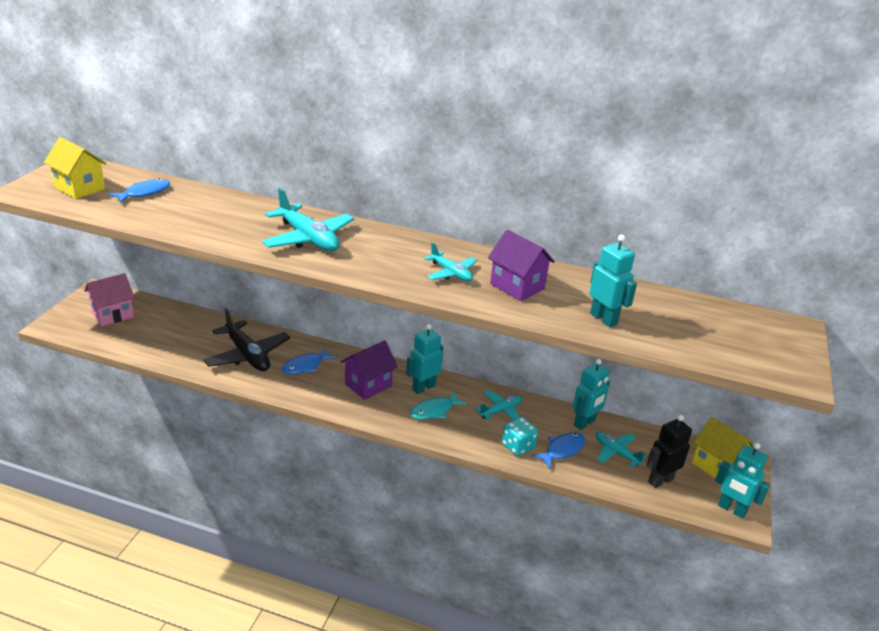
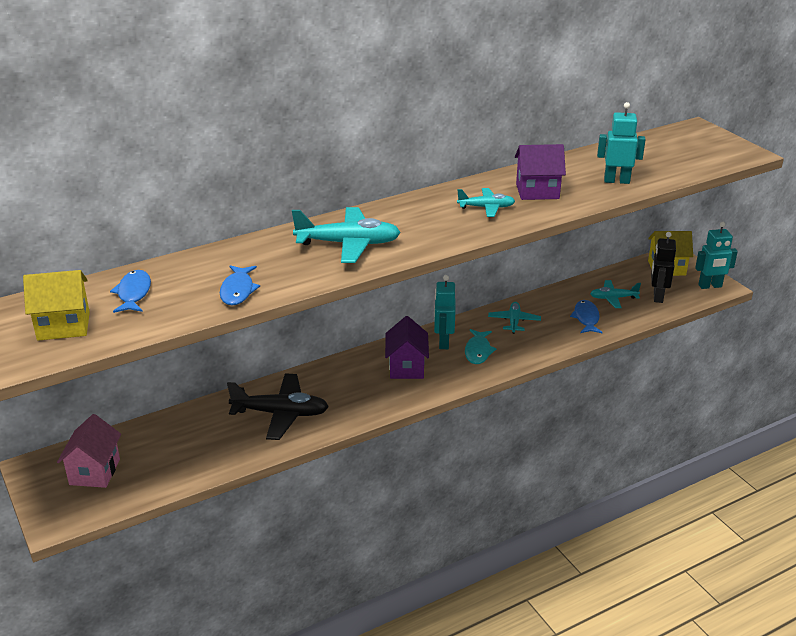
camera: 45 degrees left, 0 degrees up
(305, 366) = (339, 388): blue fish -> blue fish (238, 291)
(518, 446) = (561, 334): turquoise dice -> none
(585, 423) = (569, 293): turquoise robot -> none

